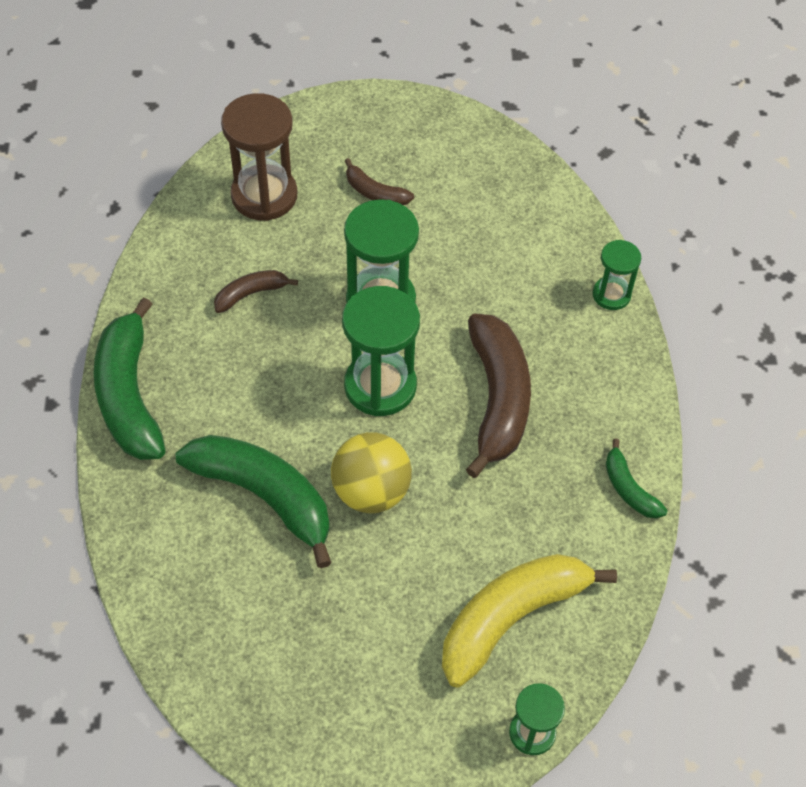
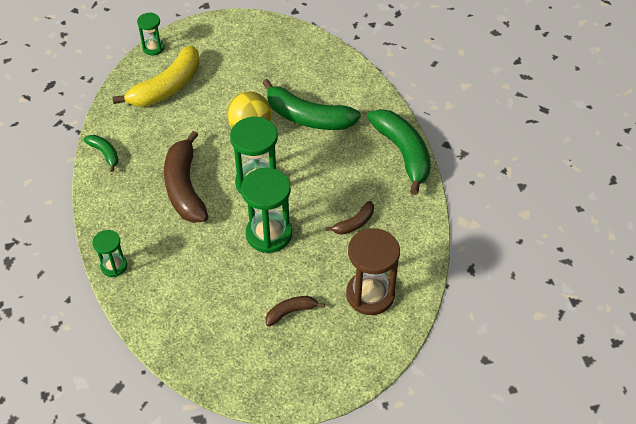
camera: 170 degrees right, 5 degrees down
(375, 193) = (291, 312): brown banana -> brown banana turned 45 degrees counterclockwise

